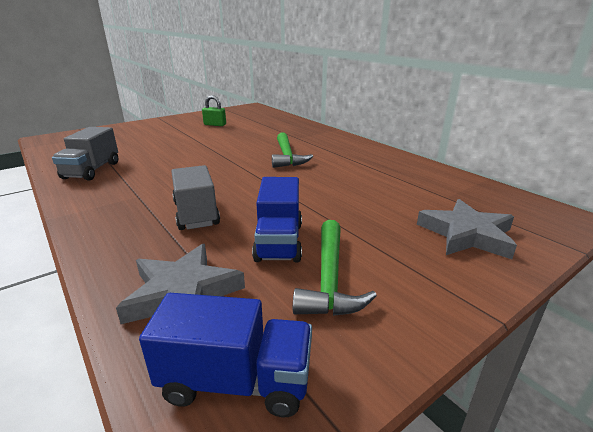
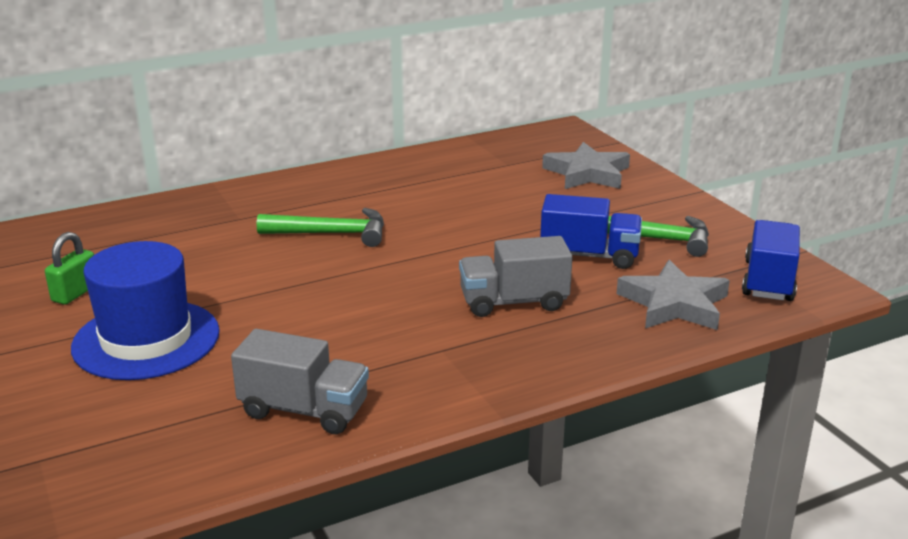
camera: 80 degrees left, 0 degrees up
(171, 138) = (146, 339): none -> blue hat

